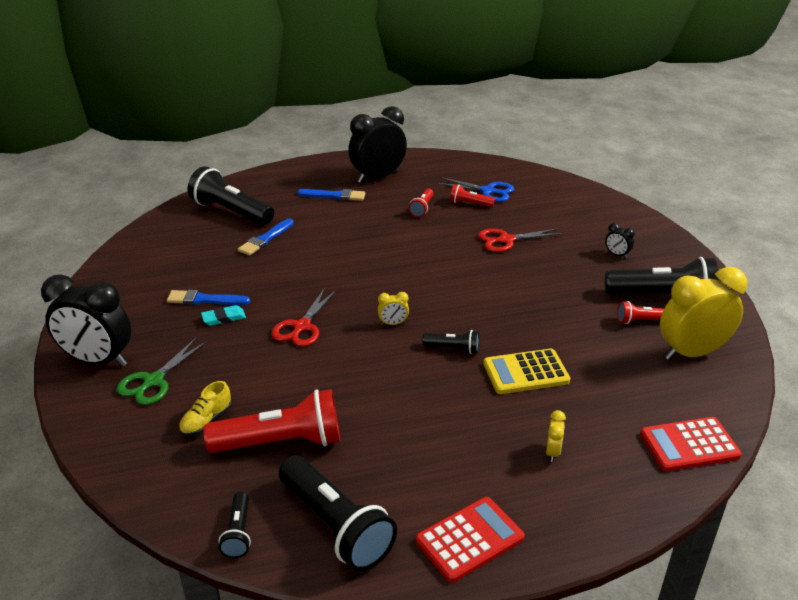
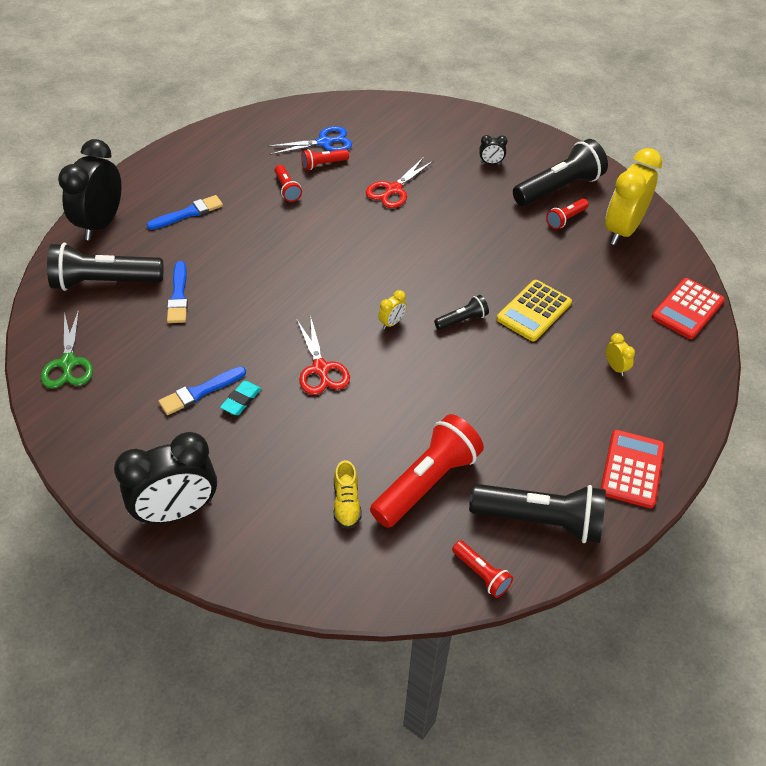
camera: 40 degrees left, 15 degrees up
(153, 381) = (255, 498): green scissors -> green scissors (68, 363)
(238, 533) = (481, 574): black flashlight -> red flashlight
(378, 177) = (206, 172): black clock -> black clock (101, 224)

